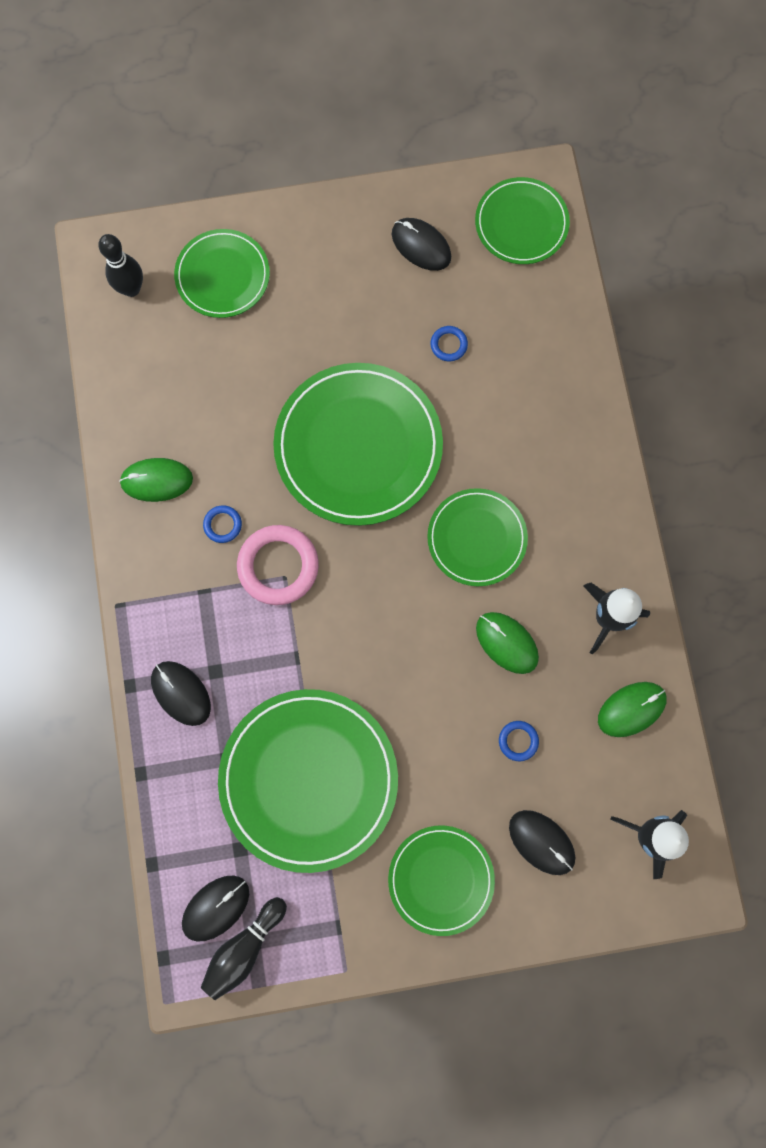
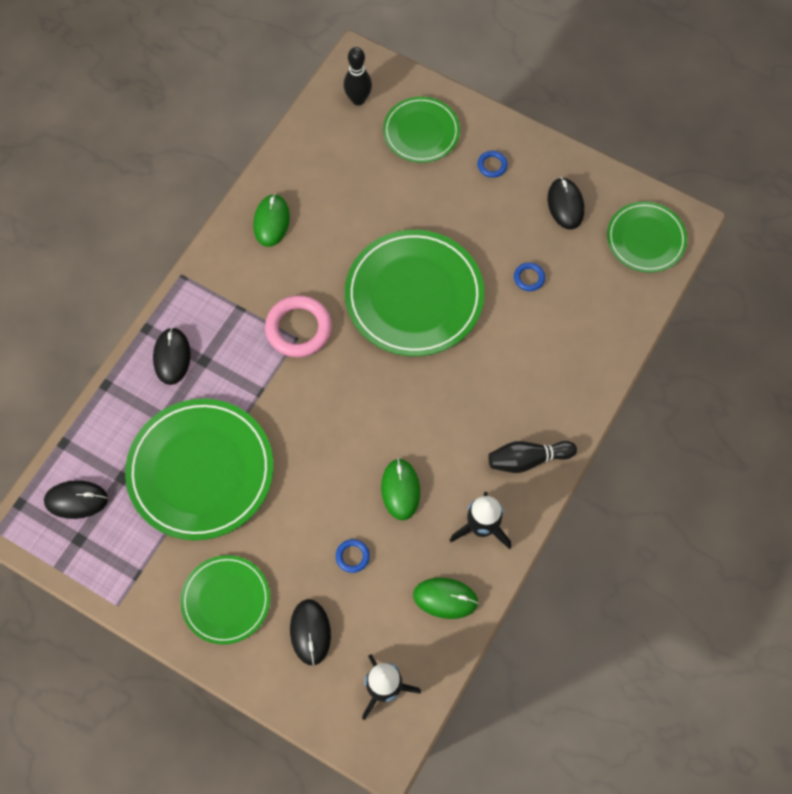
camera: 40 degrees right, 10 degrees down
(157, 480) = (271, 221): green mouse -> green mouse turned 60 degrees clockwise
(223, 525) = (287, 278): blue ring -> blue ring (492, 165)
(244, 948) = (71, 538): black bowling pin -> black bowling pin (527, 459)
(477, 538) = (439, 410): green plate -> none

